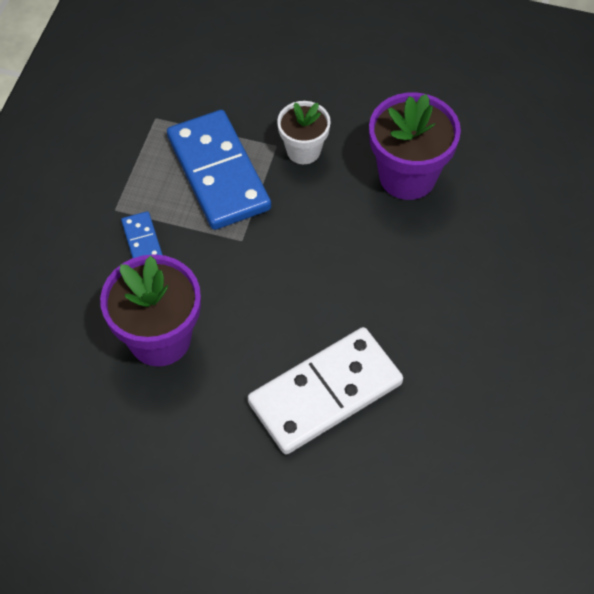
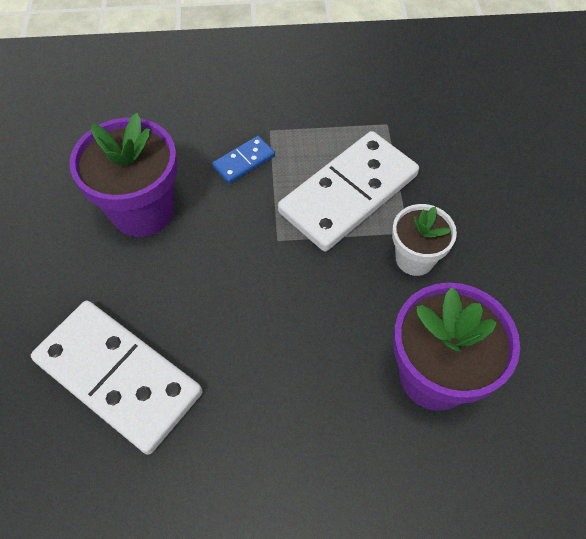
camera: 70 degrees right, 0 degrees up
(218, 173) = (349, 194): blue domino -> white domino

